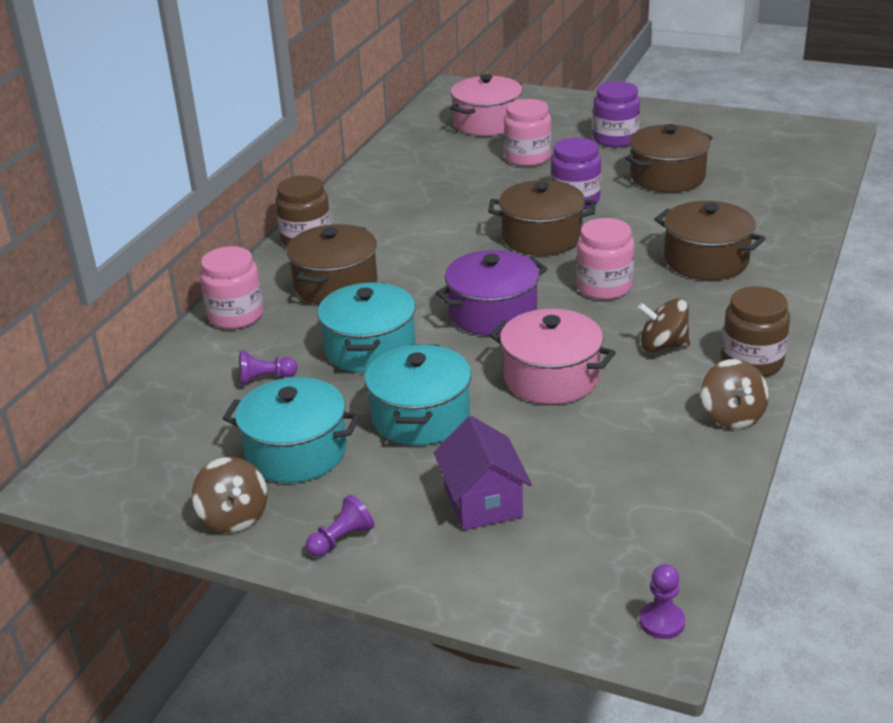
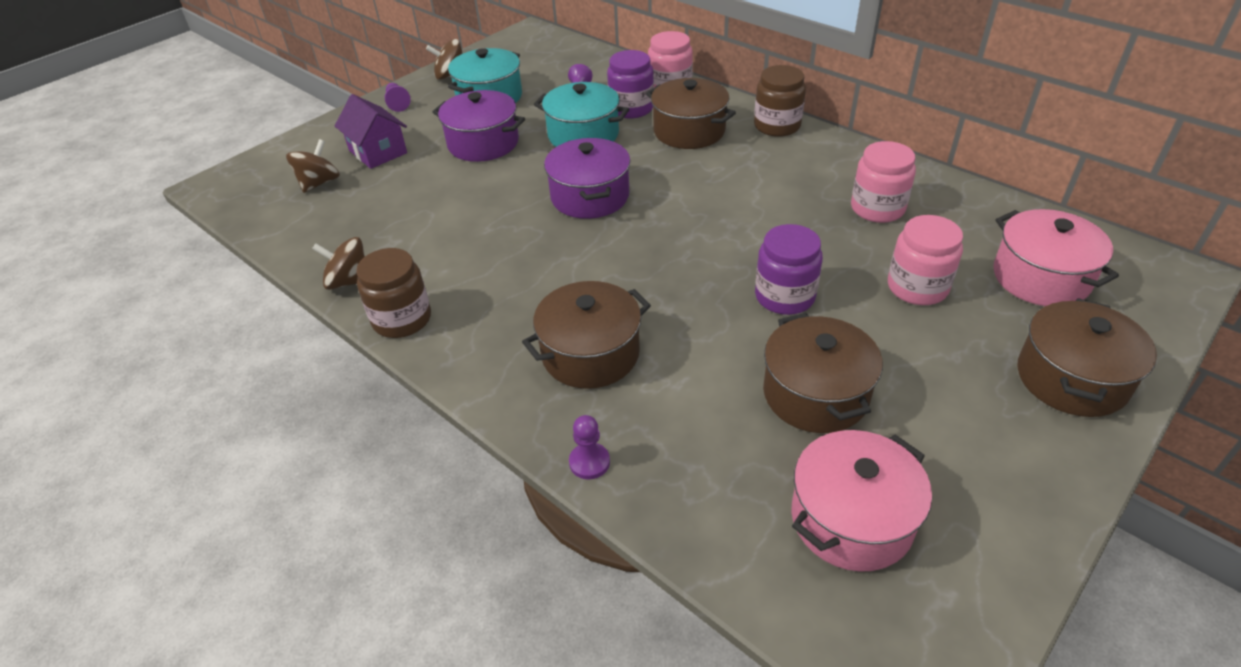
camera: 110 degrees right, 10 degrees up
(420, 417) = (483, 143): turquoise pot -> purple pot
(483, 502) = (378, 152): purple house -> purple house turned 45 degrees clockwise
(542, 237) = (709, 252): brown pot -> brown pot (1071, 378)
(551, 378) = (477, 205): pink pot -> pink pot (851, 519)
(604, 287) = (588, 267): pink jar -> pink jar (877, 208)
(615, 139) = (959, 382): purple jar -> purple jar (631, 108)
(662, 622) = (219, 191): purple pawn -> purple pawn (589, 462)
(663, 346) = (469, 274): brown spinning top -> brown spinning top (319, 183)

